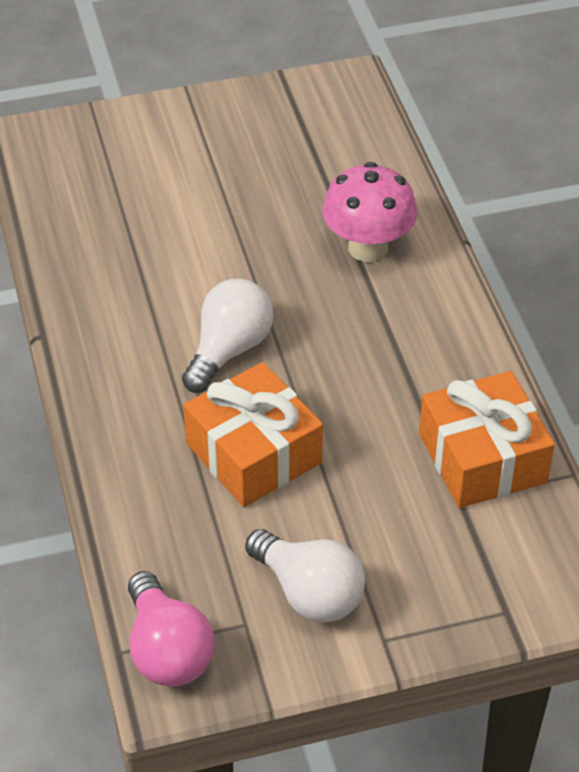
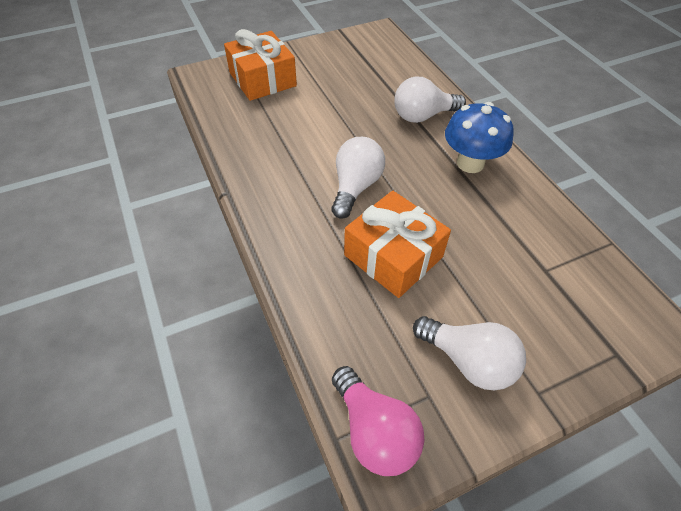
camera: 10 degrees left, 5 degrees up
(368, 248) = (423, 116): pink mushroom -> white light bulb
(413, 333) = (470, 163): none -> blue mushroom
(482, 458) = (548, 239): orange gift -> orange gift (262, 79)

